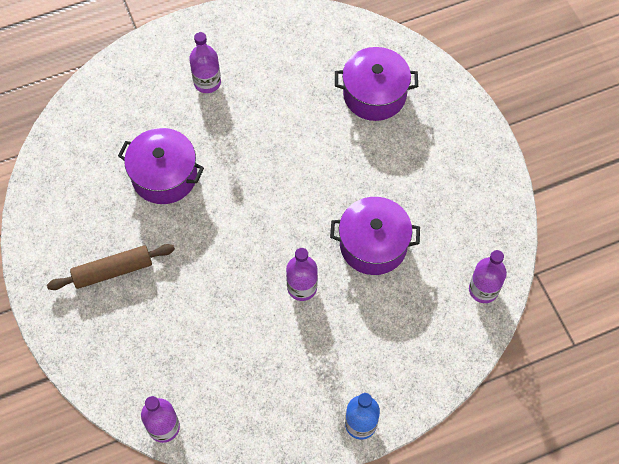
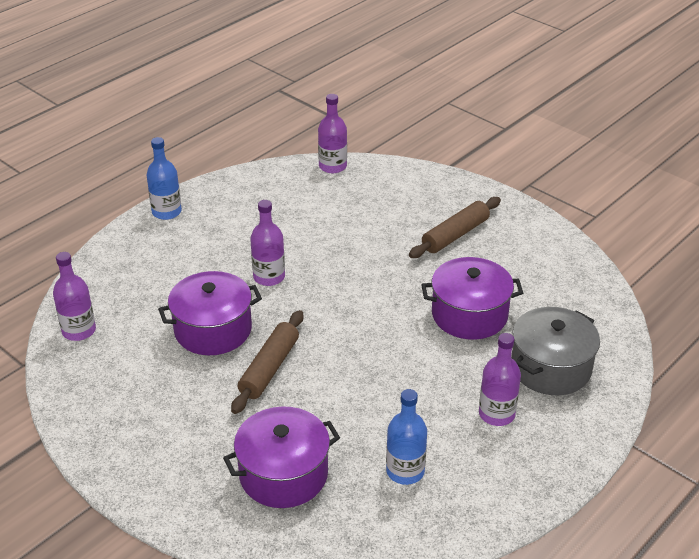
camera: 155 degrees right, 25 degrees down
(142, 103) = (550, 368): none -> grey pot
(294, 65) = (405, 471): none -> blue bottle
(345, 186) = (269, 368): none -> brown rolling pin

